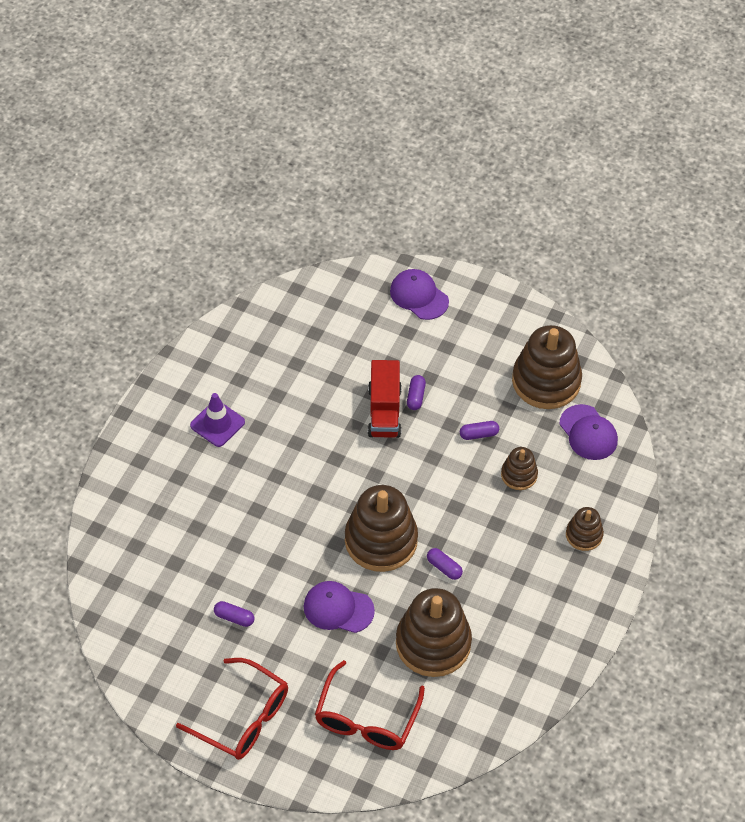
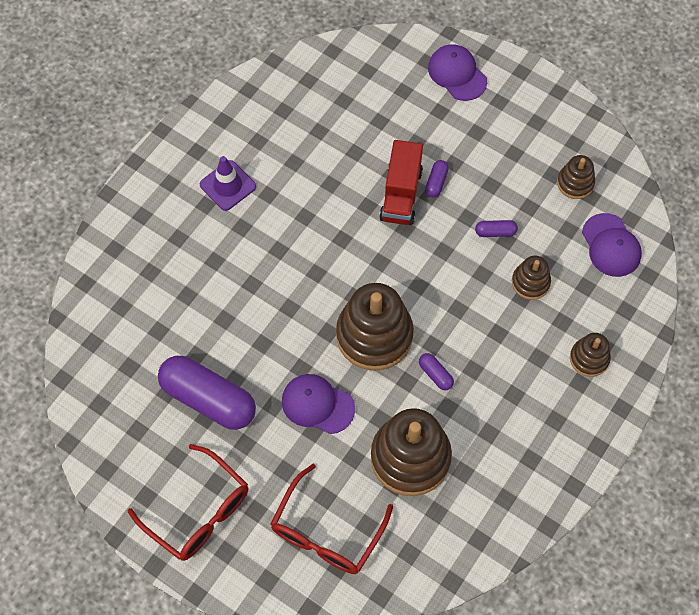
camera: 10 degrees right, 10 degrees up
(234, 617) = (208, 399): purple capsule -> purple capsule, size x2.39
(546, 381) = (575, 183): brown stacking toy -> brown stacking toy, size x0.51

